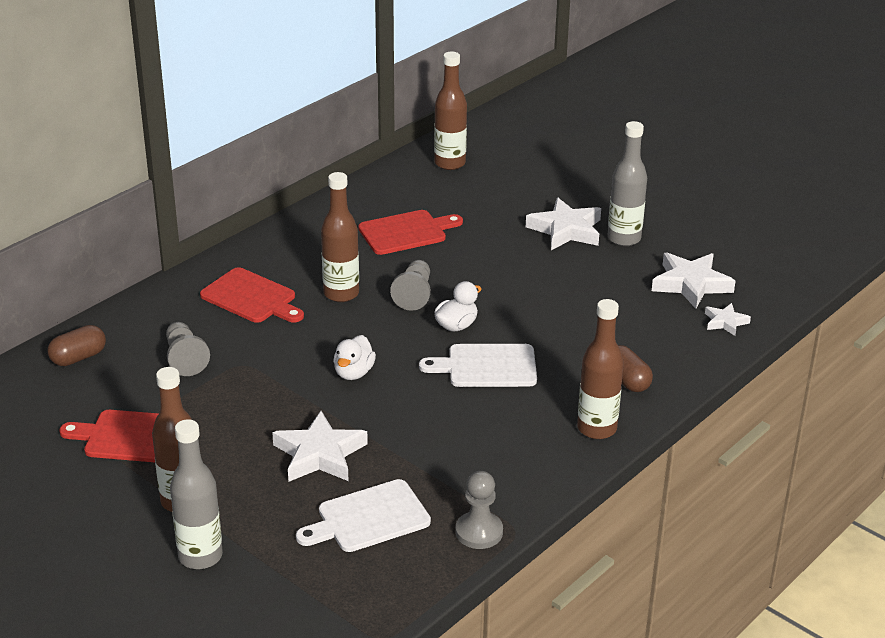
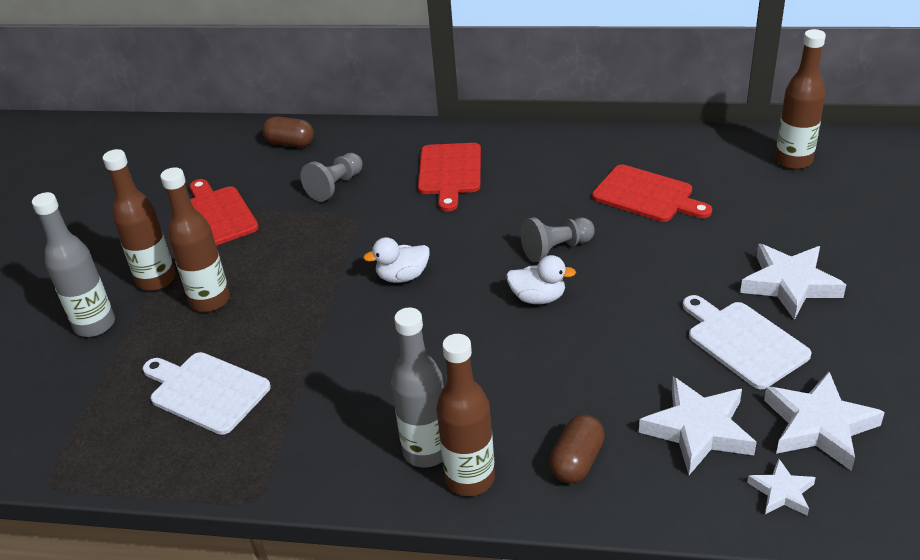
camera: 60 degrees right, 5 degrees up
(320, 454) = (272, 318): white star -> white star (698, 430)
(341, 294) = (509, 211): brown bottle -> brown bottle (210, 300)
(479, 532) = (236, 473): grey pawn -> none
(487, 366) = (495, 349): white cutting board -> white cutting board (743, 342)
(624, 238) = (833, 331): grey bottle -> grey bottle (426, 451)

